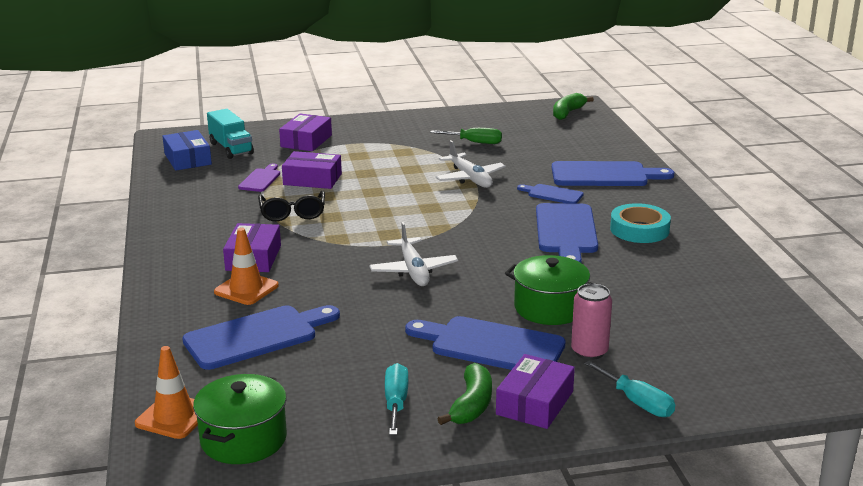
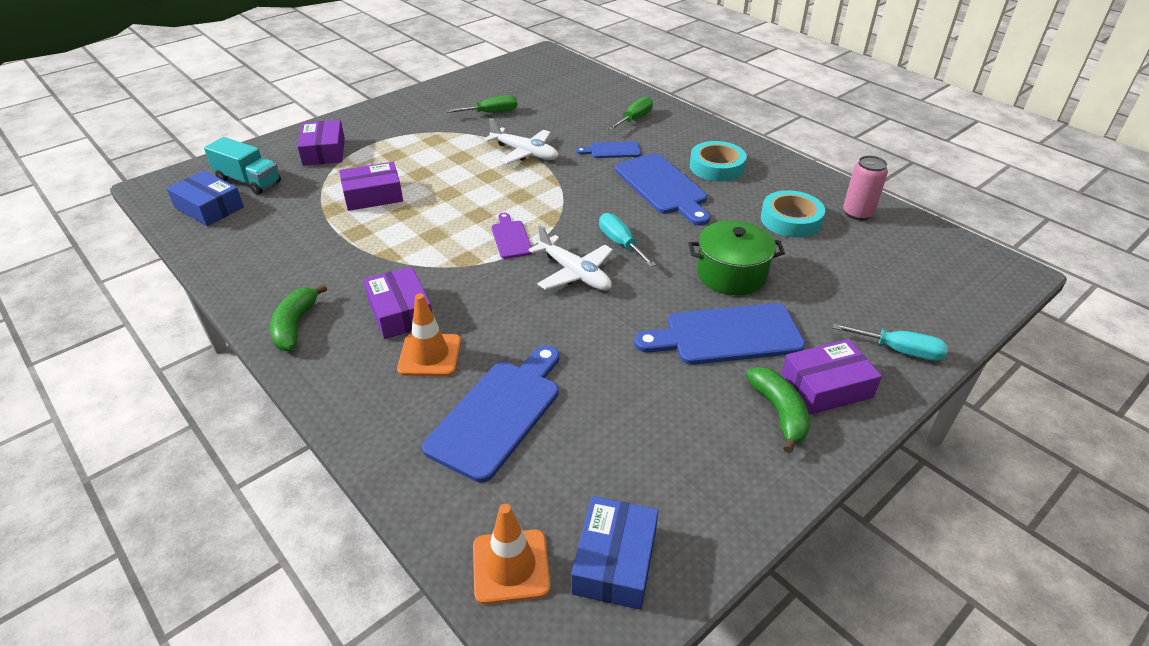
camera: 30 degrees left, 15 degrees up
(243, 439) = (615, 561): green pot -> blue box
(261, 179) = (317, 210): purple cutting board -> purple cutting board (511, 238)
(292, 213) = (390, 242): black glasses -> none
(396, 402) = (713, 440): turquoise screwdriver -> turquoise screwdriver (620, 243)
(535, 403) = (826, 386): purple box -> purple box turned 75 degrees clockwise
(567, 113) = (541, 63): green banana -> green banana (295, 326)
(589, 351) = (809, 310): pink can -> pink can (857, 213)
(604, 175) = (634, 119): blue cutting board -> green screwdriver
(660, 286) = (791, 220): none -> turquoise tape

